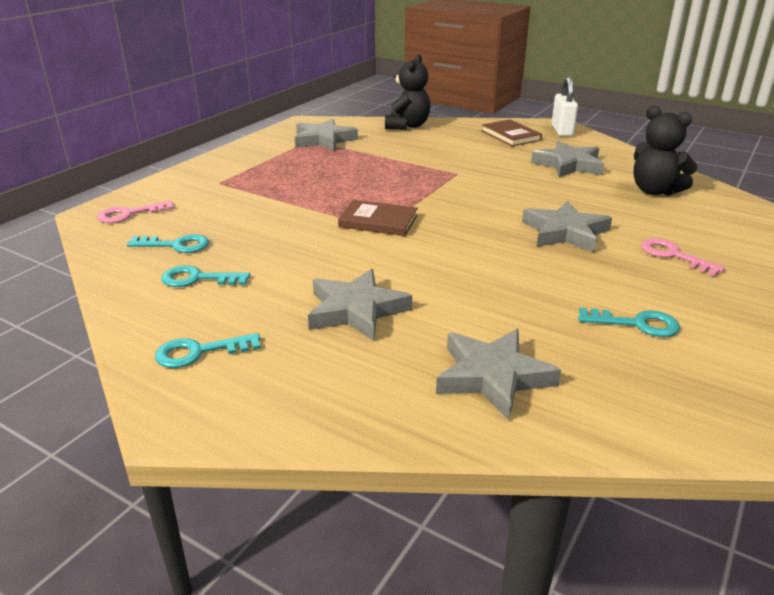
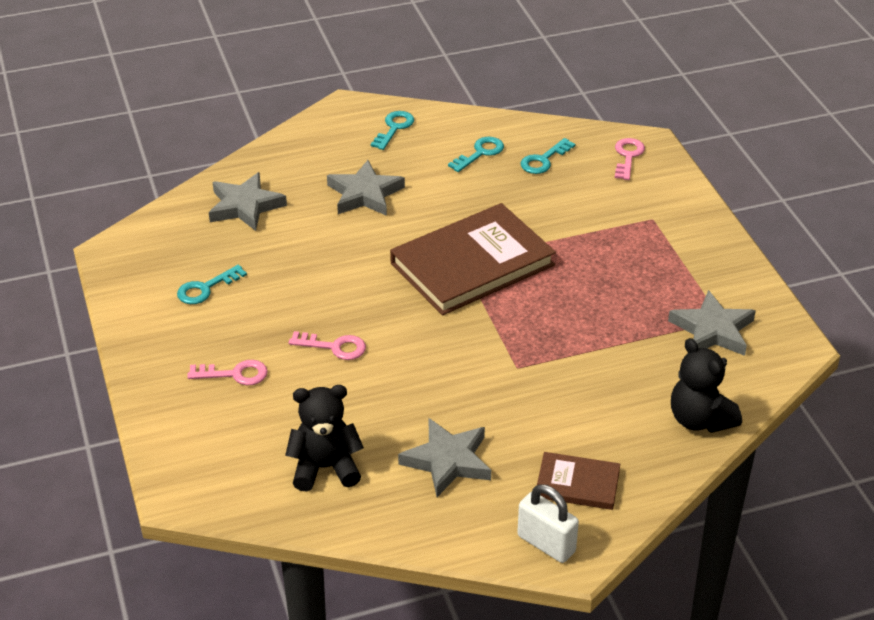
camera: 130 degrees right, 10 degrees up
(378, 221) = (472, 264): brown book -> brown book, size x2.03
(565, 232) = (334, 347): grey star -> pink key

